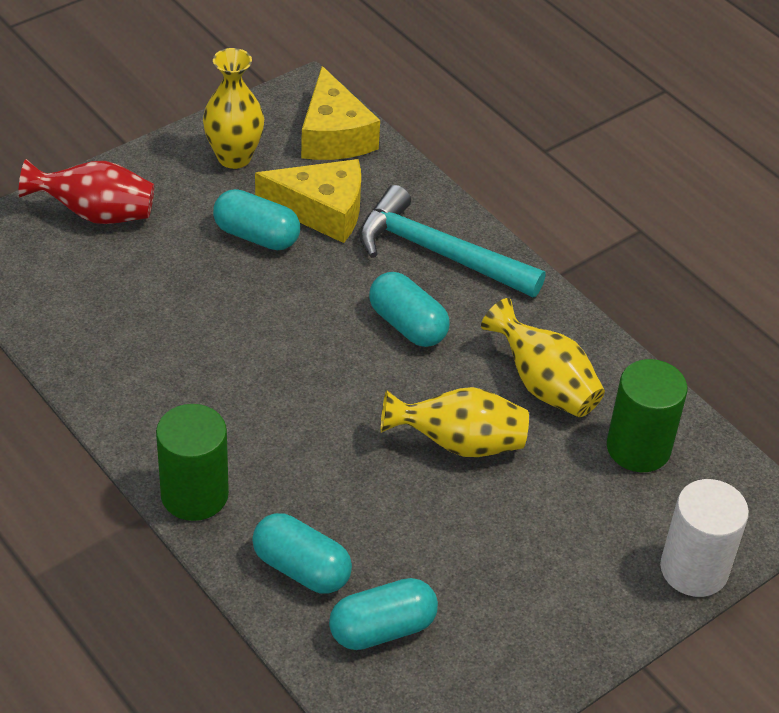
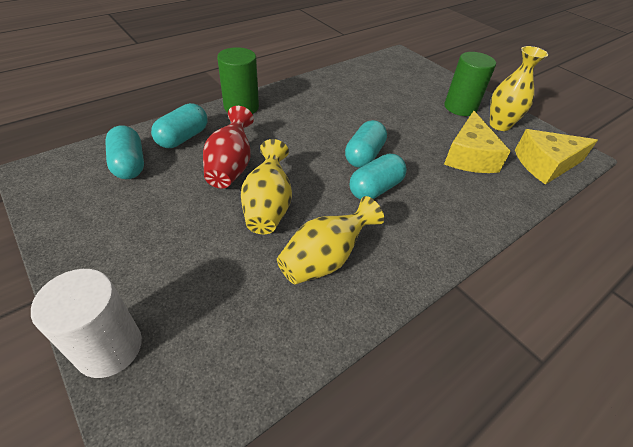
camera: 90 degrees right, 0 degrees up
(96, 214) = (432, 83): red vase -> red vase (231, 167)
(256, 236) = (436, 131): turquoise capsule -> turquoise capsule (364, 155)
(438, 253) = (451, 208): turquoise hammer -> none
(638, 448) = (254, 320): green cylinder -> green cylinder (460, 107)

